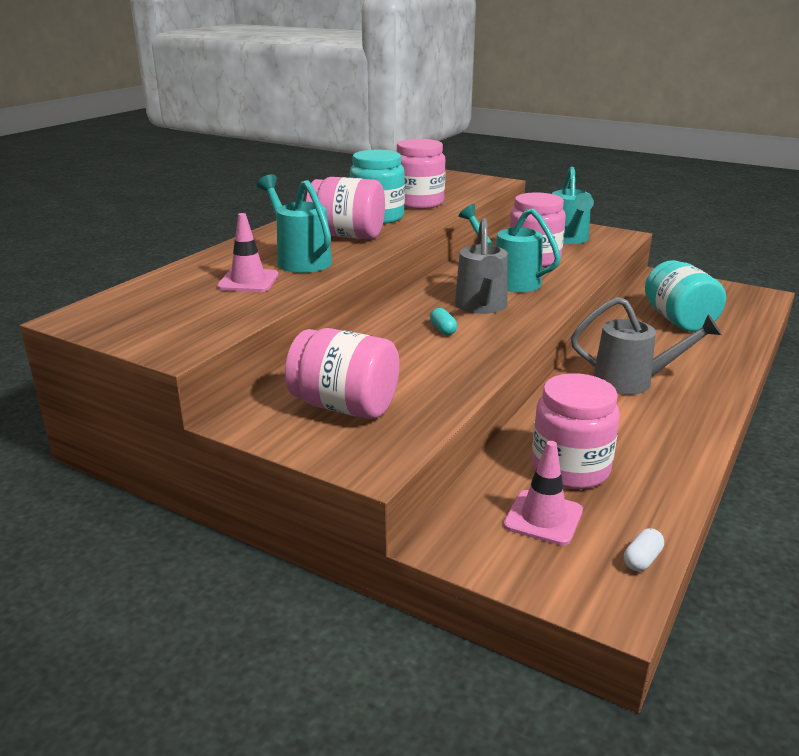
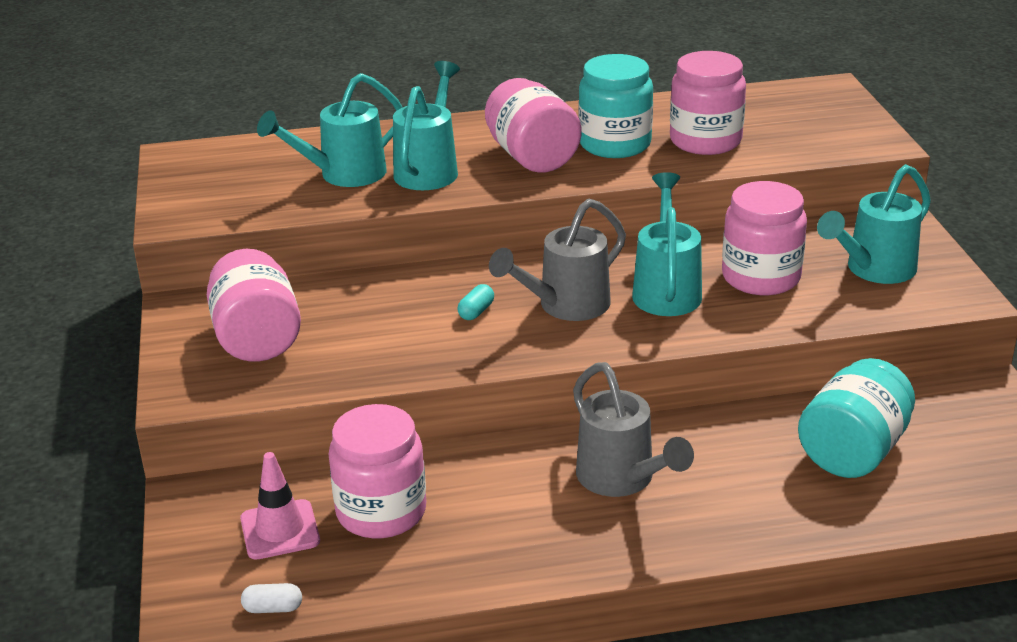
camera: 50 degrees right, 5 degrees up
(248, 281) = (343, 175): pink traffic cone -> turquoise watering can

